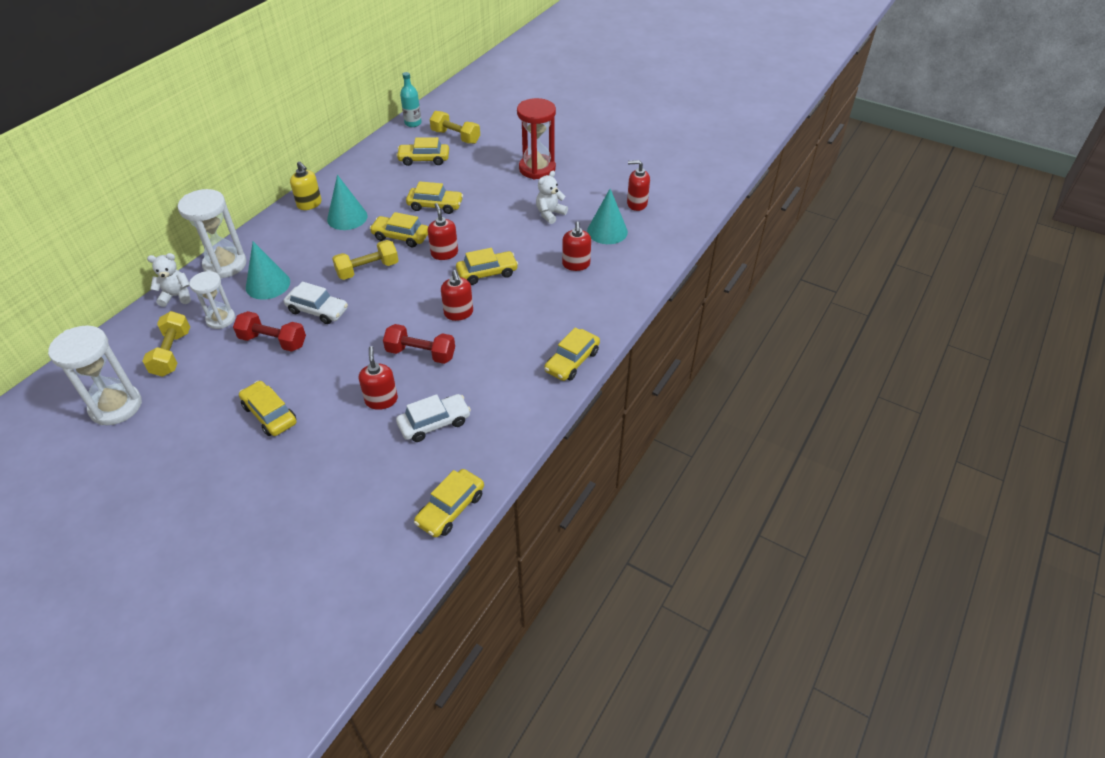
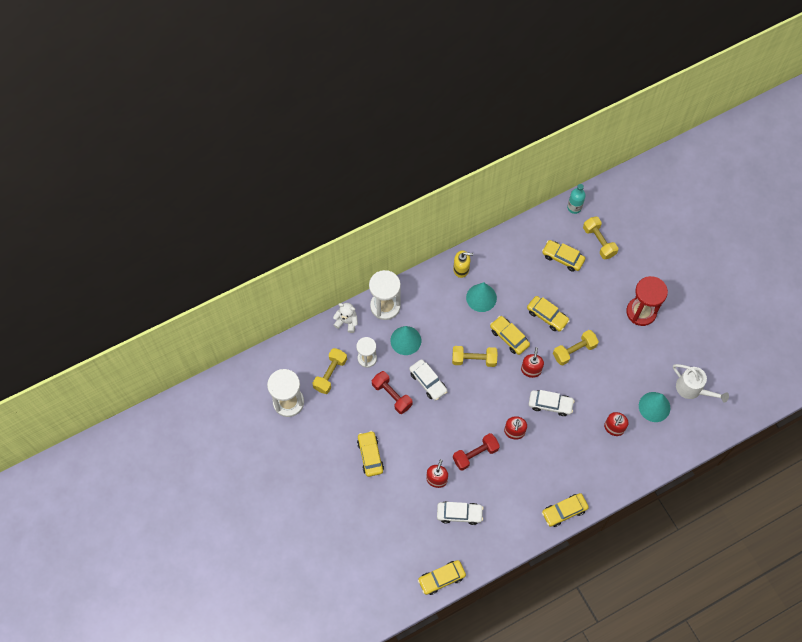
camera: 30 degrees right, 20 degrees up
(309, 204) = (461, 269): yellow soap dispenser -> yellow soap dispenser turned 75 degrees counterclockwise
(421, 354) = (475, 454): red dumbbell -> red dumbbell turned 75 degrees counterclockwise
(485, 221) = (574, 350): none -> yellow dumbbell
(487, 273) = (550, 404): yellow car -> white car
(550, 214) = (623, 367): white teddy bear -> none
(636, 204) = (693, 389): red soap dispenser -> white watering can

